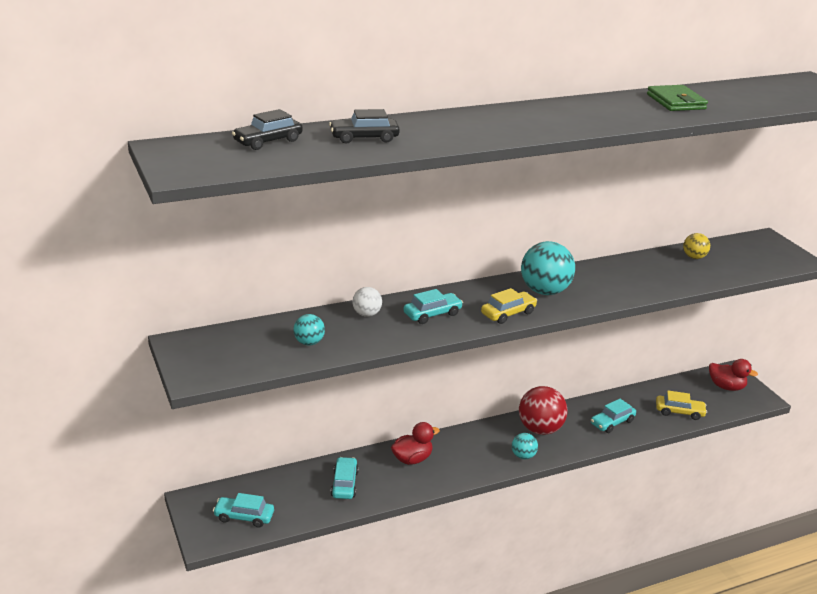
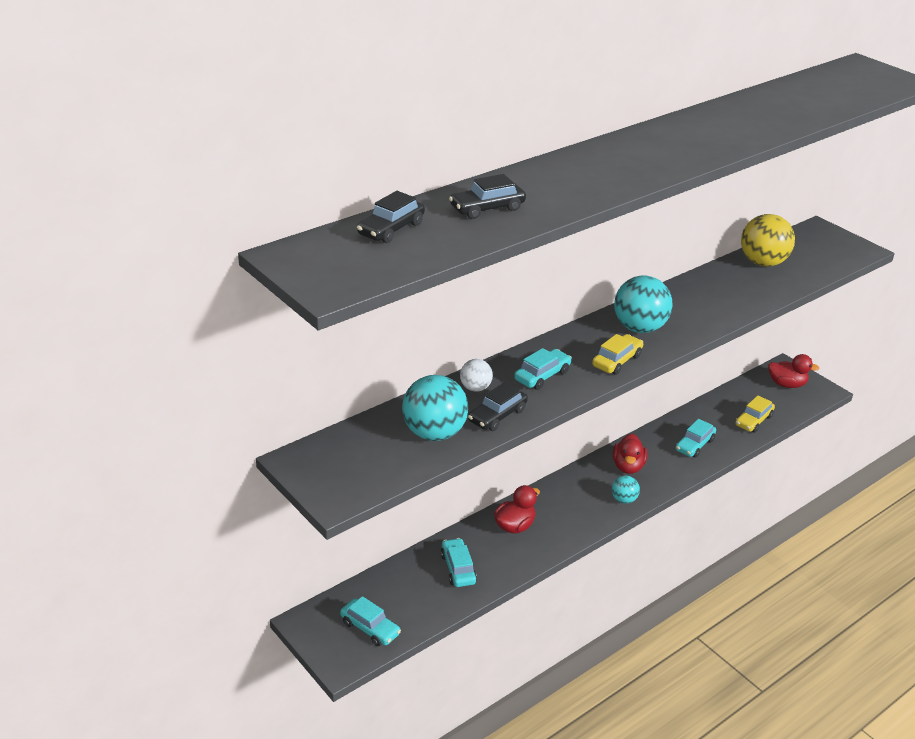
camera: 15 degrees left, 5 degrees up
(244, 517) = (370, 628): turquoise car -> turquoise car turned 135 degrees counterclockwise
(309, 342) = (434, 433): turquoise ball -> turquoise ball, size x1.90
(373, 338) = (497, 416): none -> black car
(540, 429) = (628, 466): red ball -> red duck
(676, 102) = (758, 112): green wallet -> none
(679, 412) = (753, 421): yellow car -> yellow car turned 135 degrees clockwise
(694, 257) = (762, 263): yellow ball -> yellow ball, size x1.90

